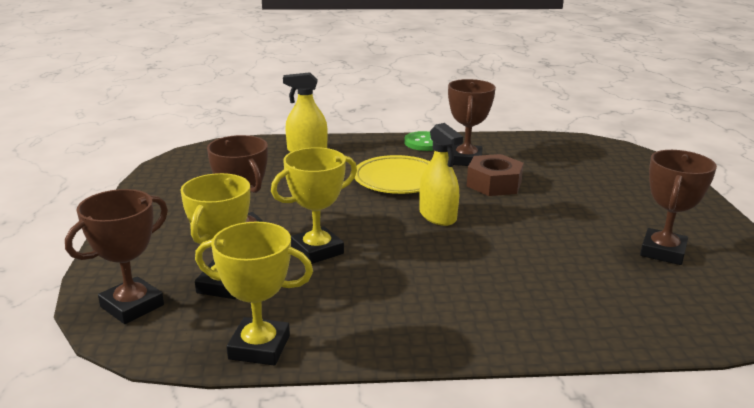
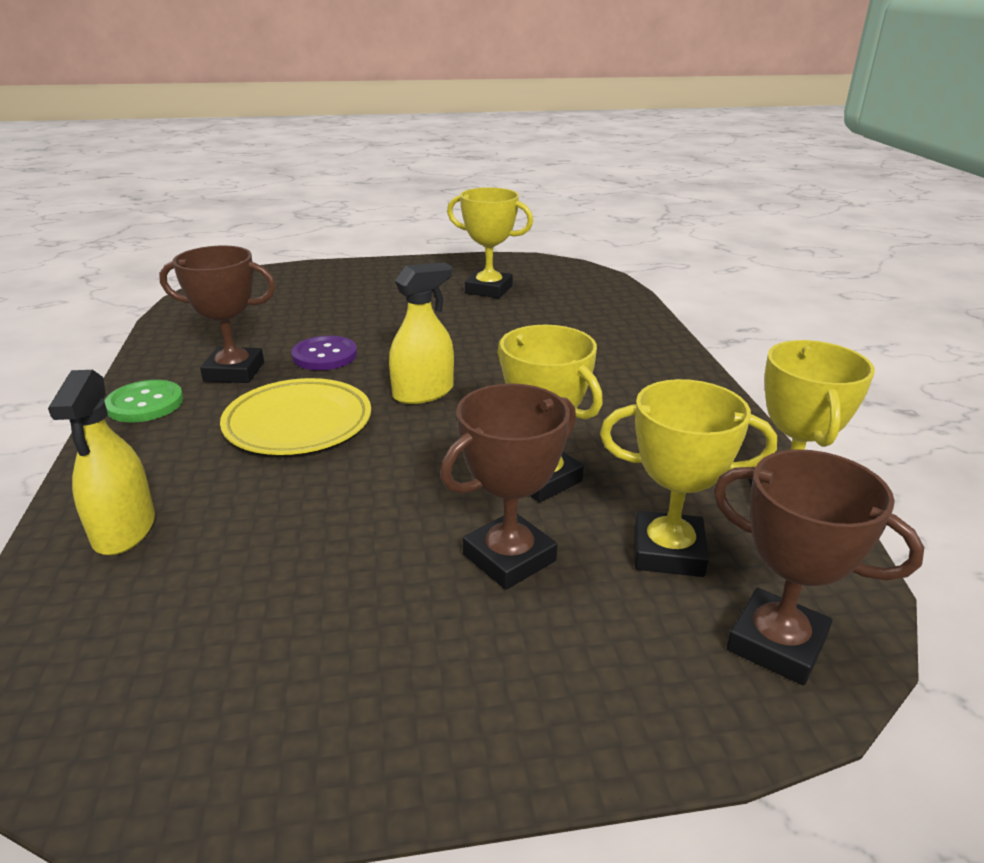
camera: 95 degrees left, 5 degrees up
(494, 184) = (325, 355): brown nut -> purple button
(663, 252) = (489, 289): brown trophy -> yellow trophy

